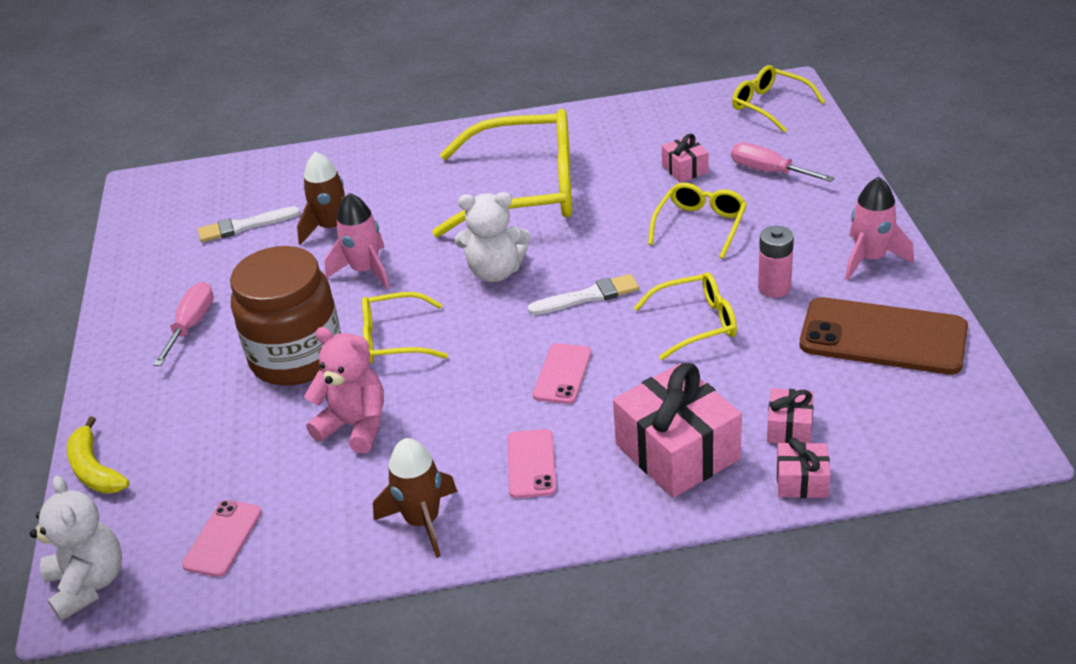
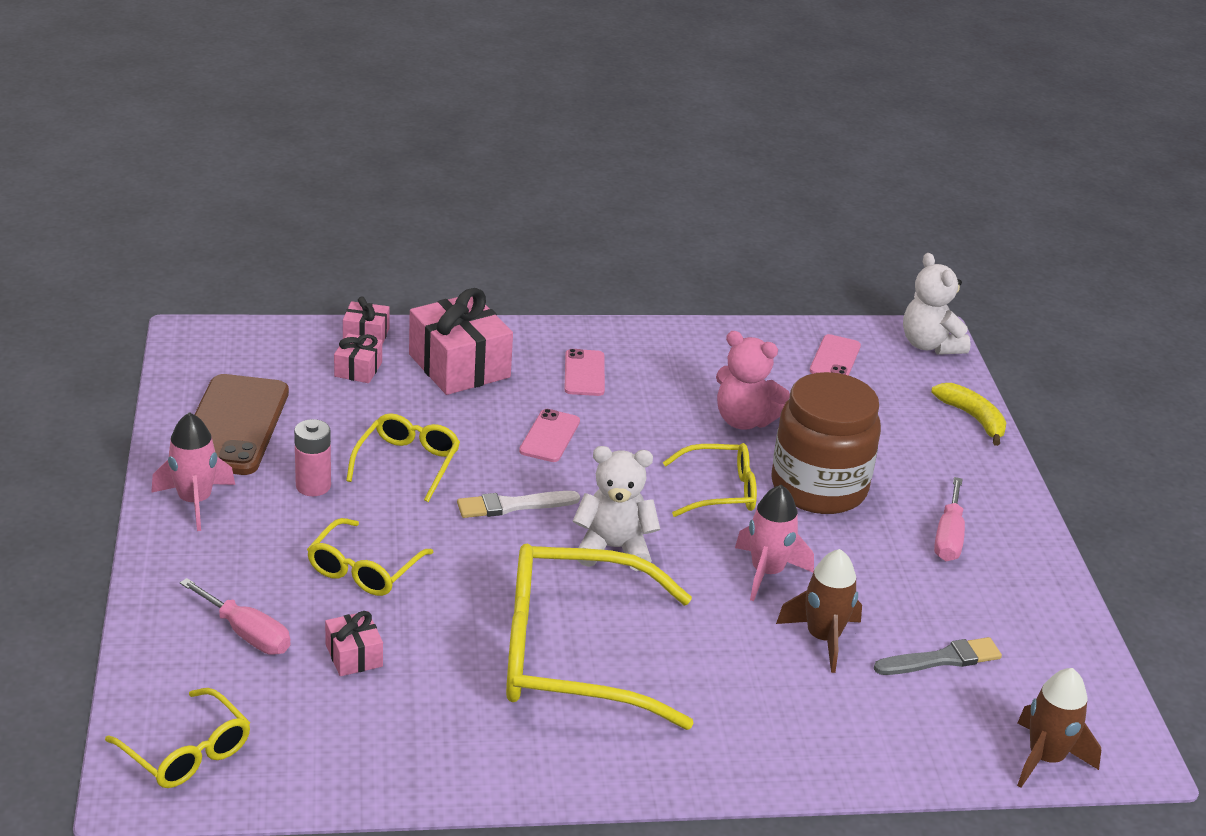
camera: 175 degrees right, 5 degrees down
(244, 226) = (942, 659): white brush -> grey brush
(422, 521) = (674, 349): brown rocket -> brown rocket (1045, 758)
(696, 323) = (407, 463): yellow glasses -> yellow glasses turned 120 degrees clockwise
(883, 337) = (233, 425): brown phone -> brown phone turned 75 degrees clockwise

